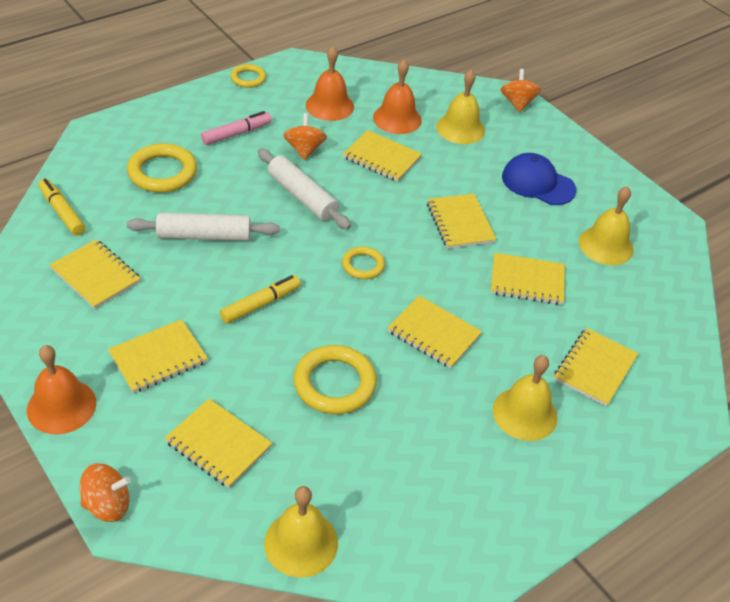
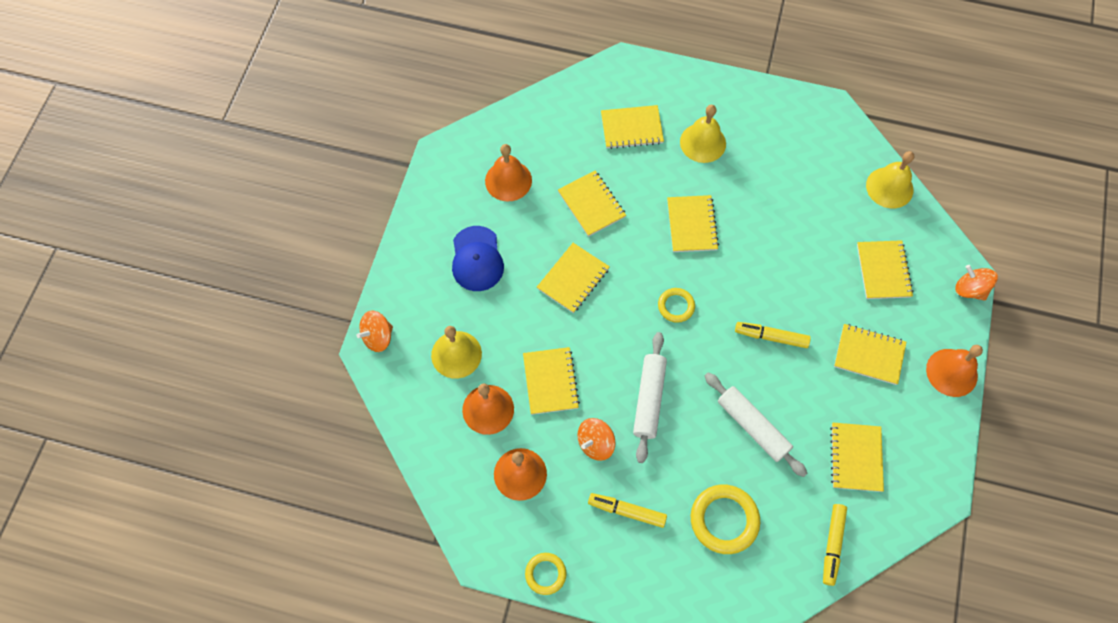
camera: 125 degrees left, 20 degrees up
(236, 133) = (626, 511): pink marker -> yellow marker
(334, 383) = (784, 248): yellow ring -> none
(606, 245) = (508, 180): yellow bell -> orange bell

